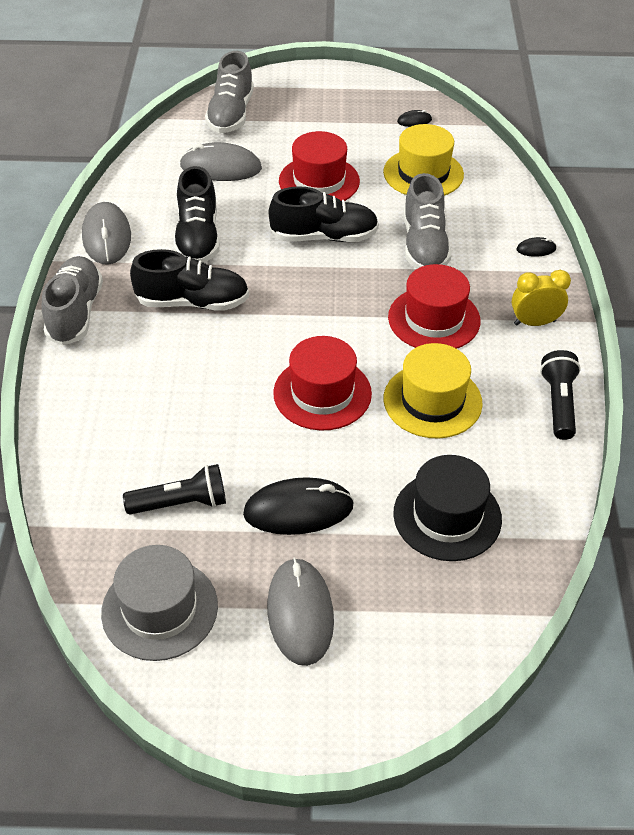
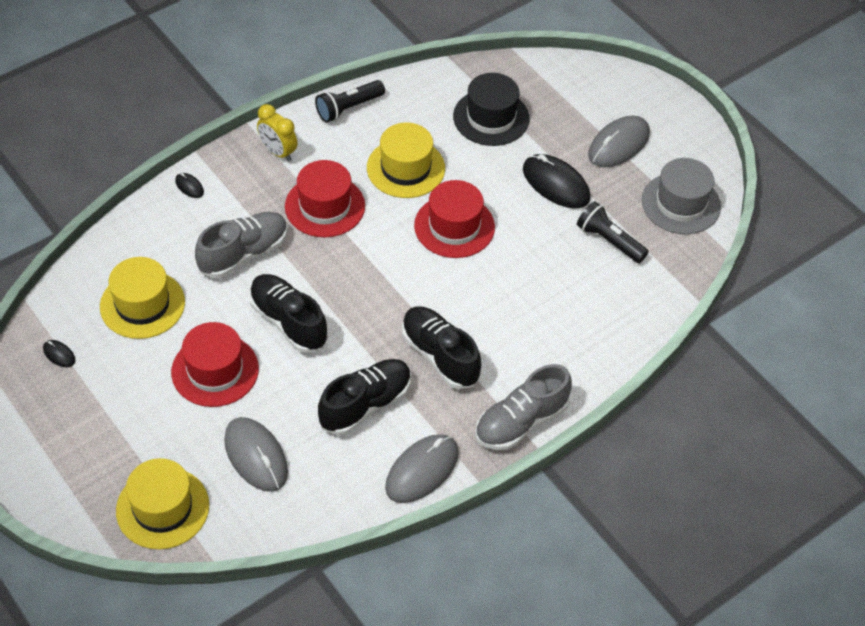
camera: 130 degrees left, 5 degrees up
(231, 114) = (162, 508): grey shoe -> yellow hat

